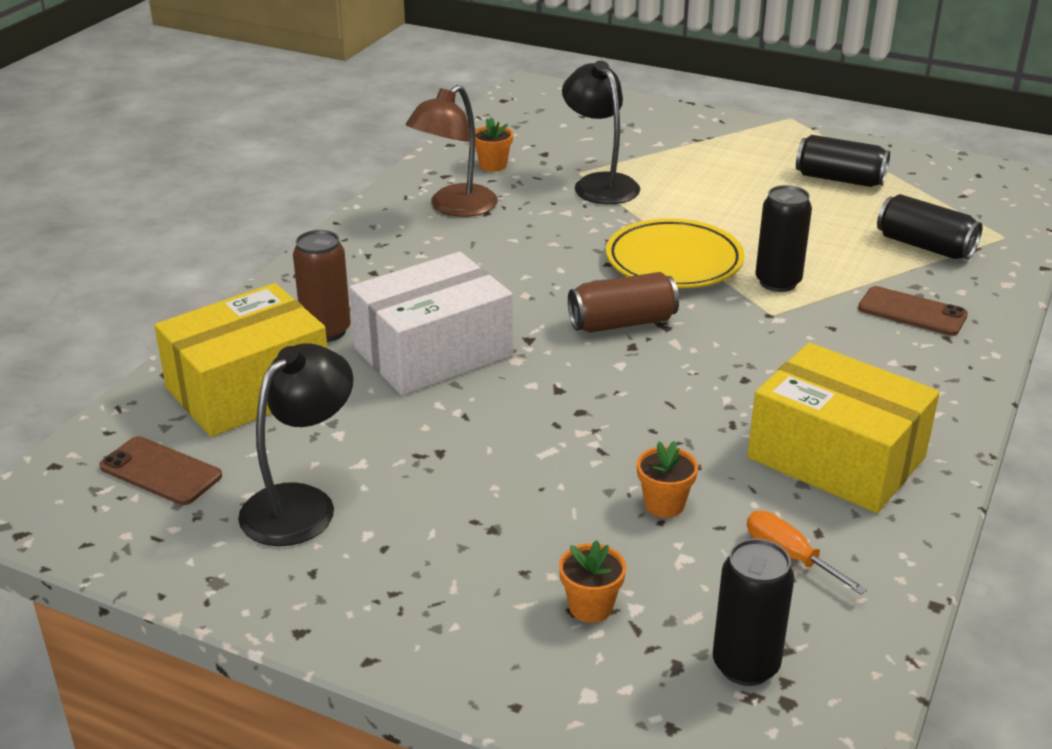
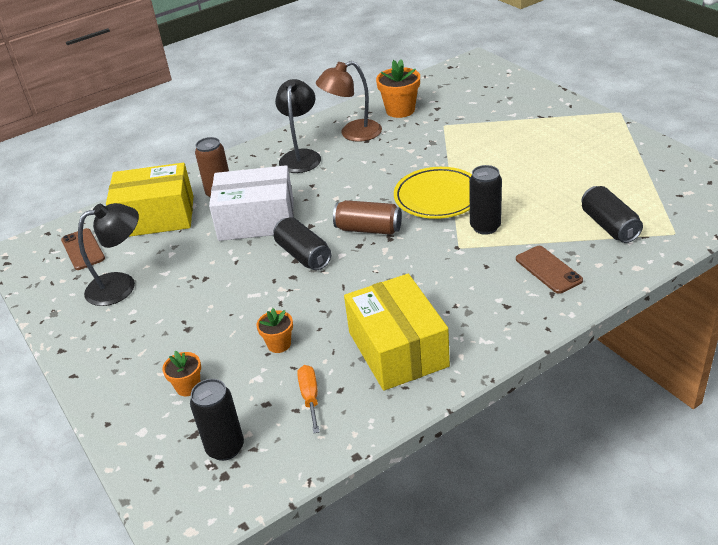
camera: 35 degrees right, 5 degrees up
(493, 165) = (400, 110): orange flower pot -> orange flower pot, size x1.70
(600, 183) = (448, 135): black lamp -> black lamp (301, 156)
(839, 179) = (604, 164): black can -> black can (303, 255)

